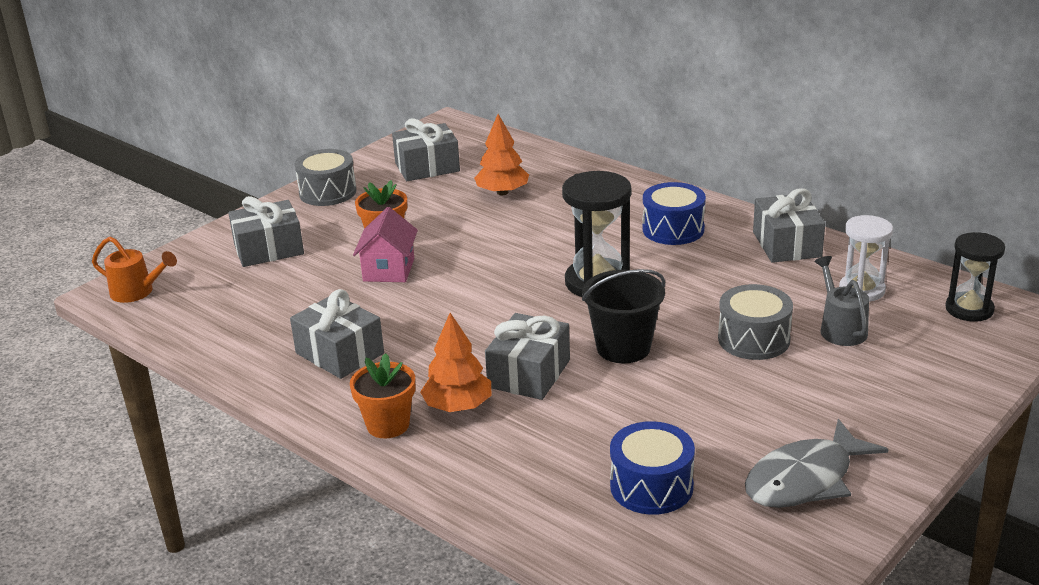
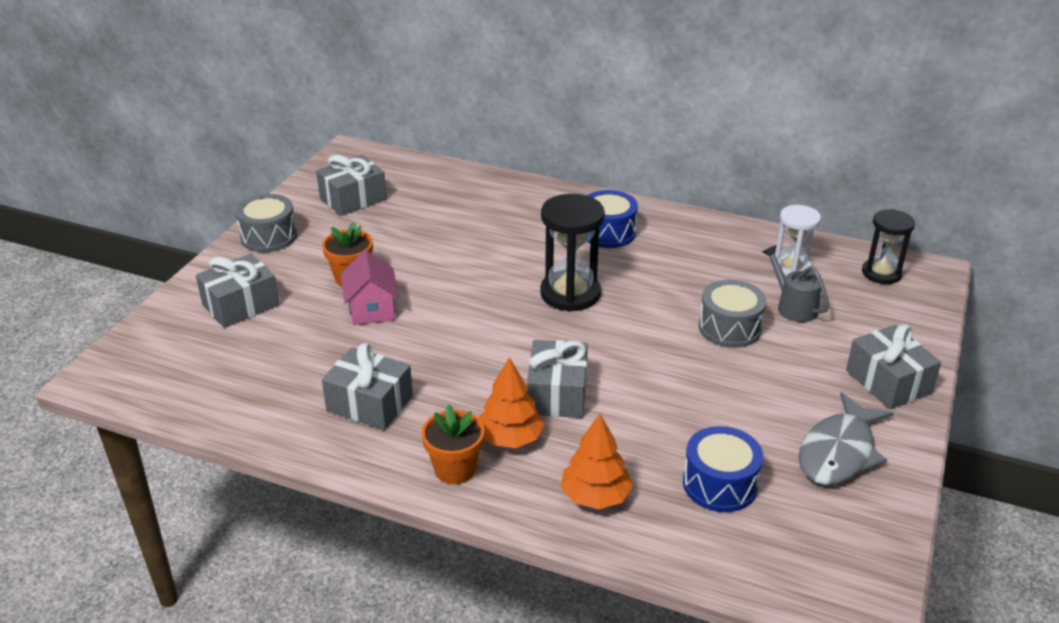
camera: 20 degrees left, 5 degrees up
(137, 292) = (126, 372): orange watering can -> none
(502, 192) = (437, 216): orange tree -> orange tree (595, 496)
(623, 348) = (626, 354): black bucket -> none
(787, 244) = (709, 234): grey gift -> grey gift (888, 382)

